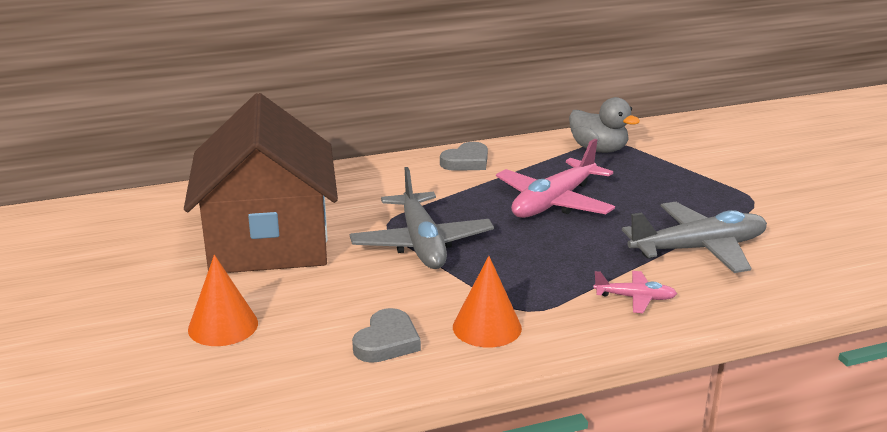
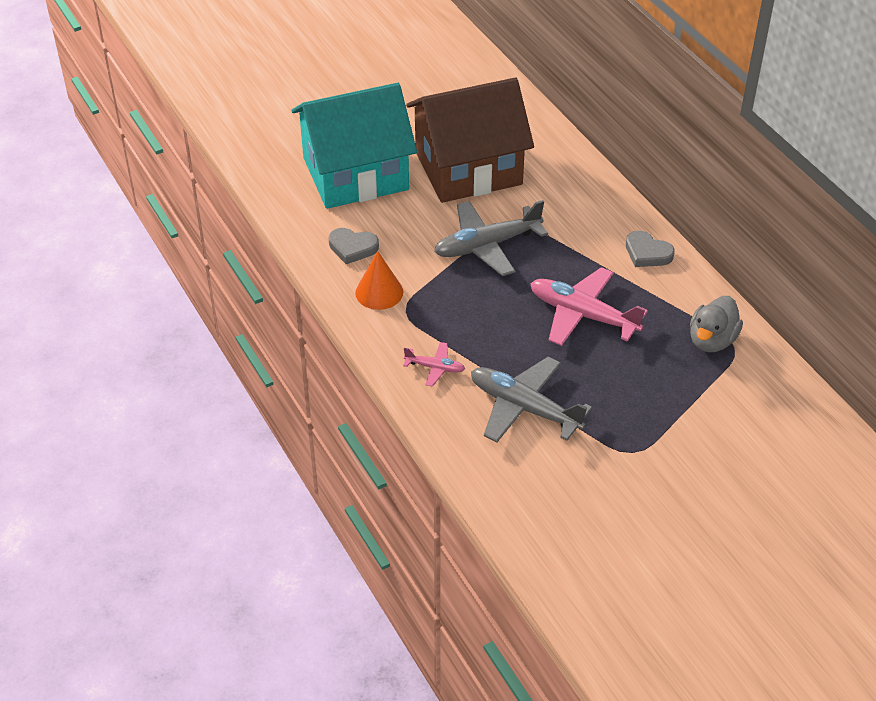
camera: 80 degrees right, 20 degrees up
(223, 326) = (355, 173): orange cone -> turquoise house
(635, 298) = (435, 368): pink plane -> pink plane turned 75 degrees counterclockwise
(699, 249) = (524, 408): grey plane -> grey plane turned 150 degrees clockwise

